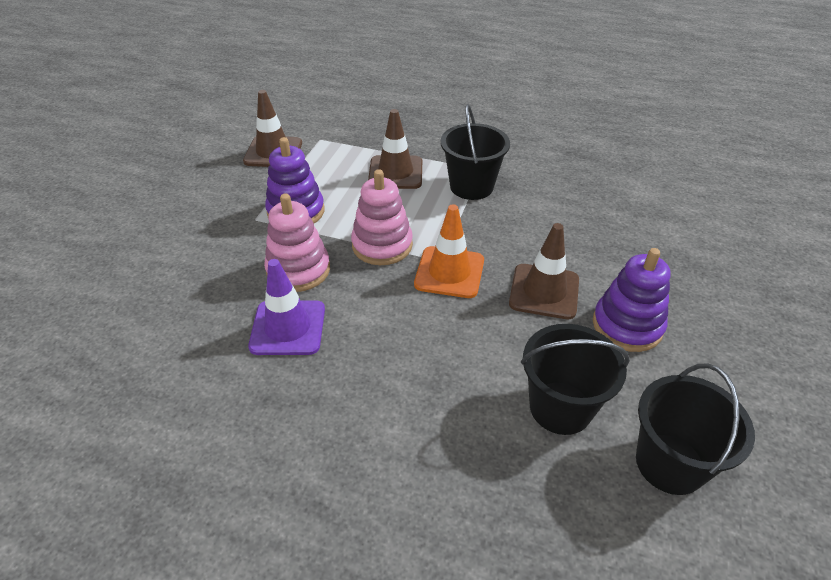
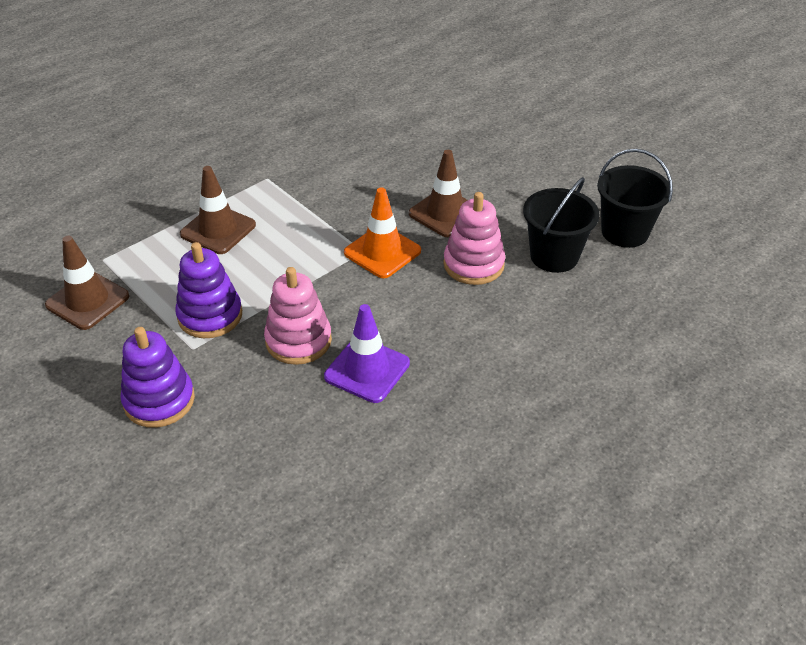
camera: 60 degrees left, 0 degrees up
(382, 245) = (313, 277): pink stacking toy -> pink stacking toy (473, 264)
(471, 186) = (286, 194): black bucket -> none
(627, 325) = (508, 192): purple stacking toy -> purple stacking toy (159, 400)

